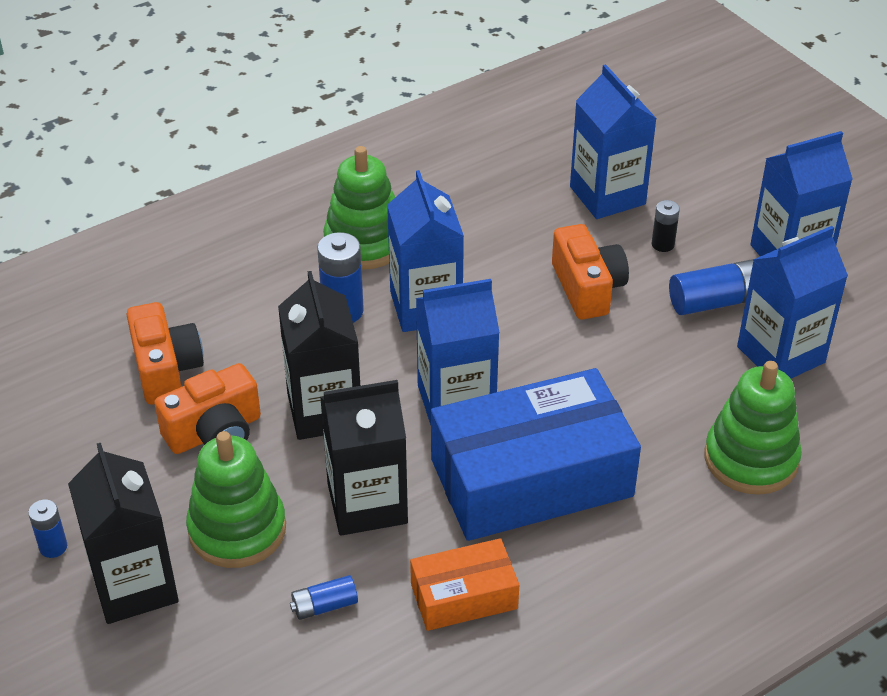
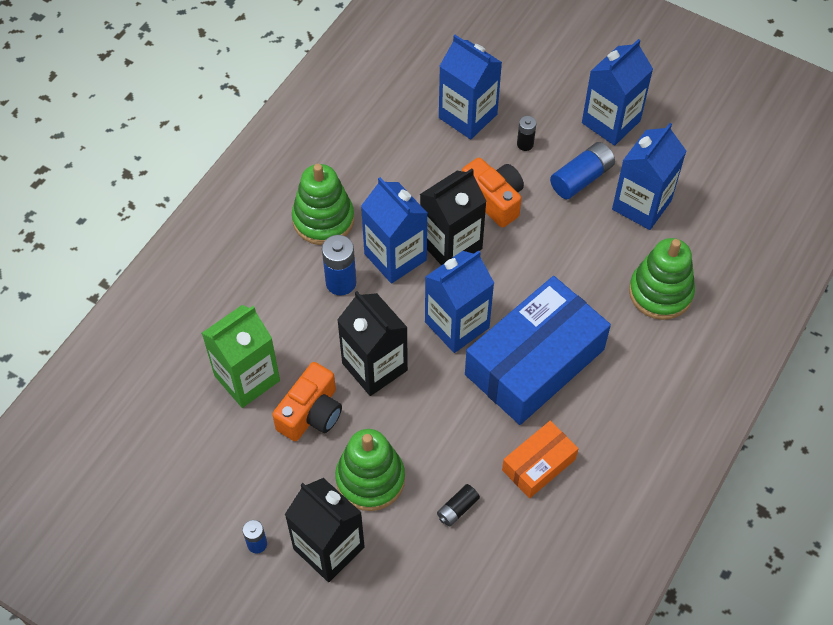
camera: 25 degrees left, 15 degrees up
(166, 369) = (247, 378): orange camera -> green carton
(324, 606) = (457, 509): blue battery -> black battery
(367, 503) = (442, 424): black carton -> black carton (451, 245)

